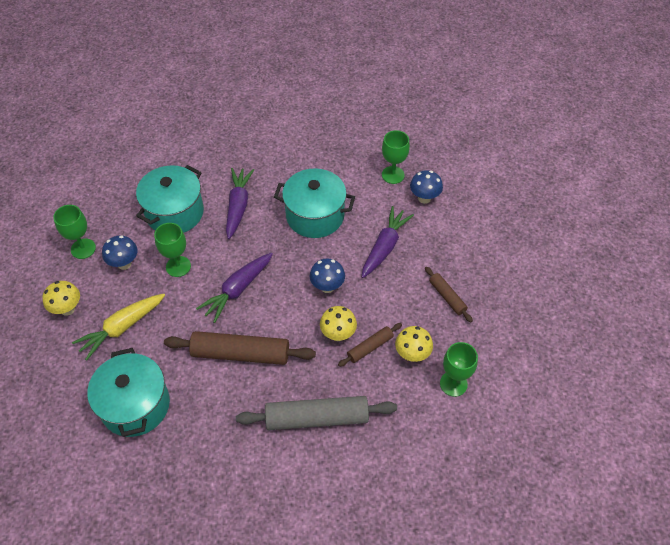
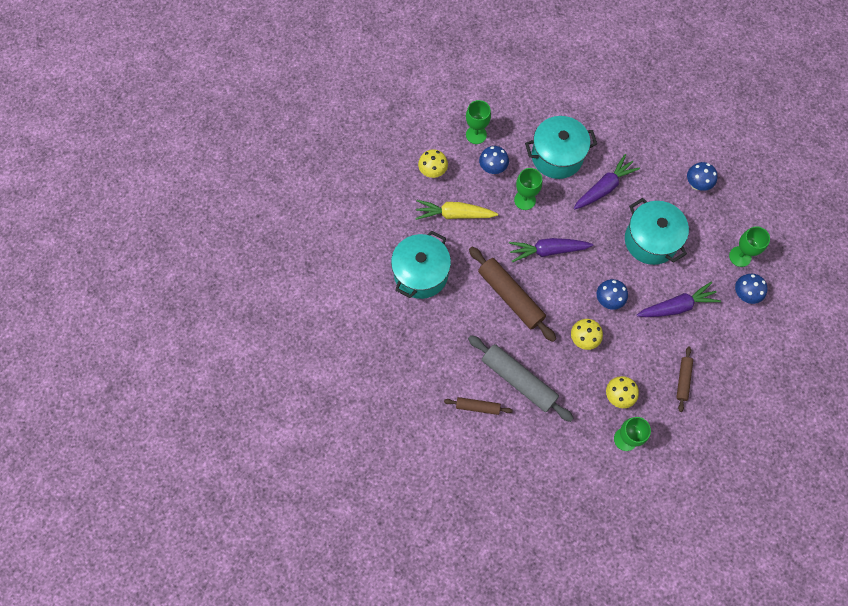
camera: 45 degrees right, 15 degrees up
(309, 151) = (696, 184): none -> blue mushroom
(370, 347) = (595, 366): brown rolling pin -> brown rolling pin (477, 407)

